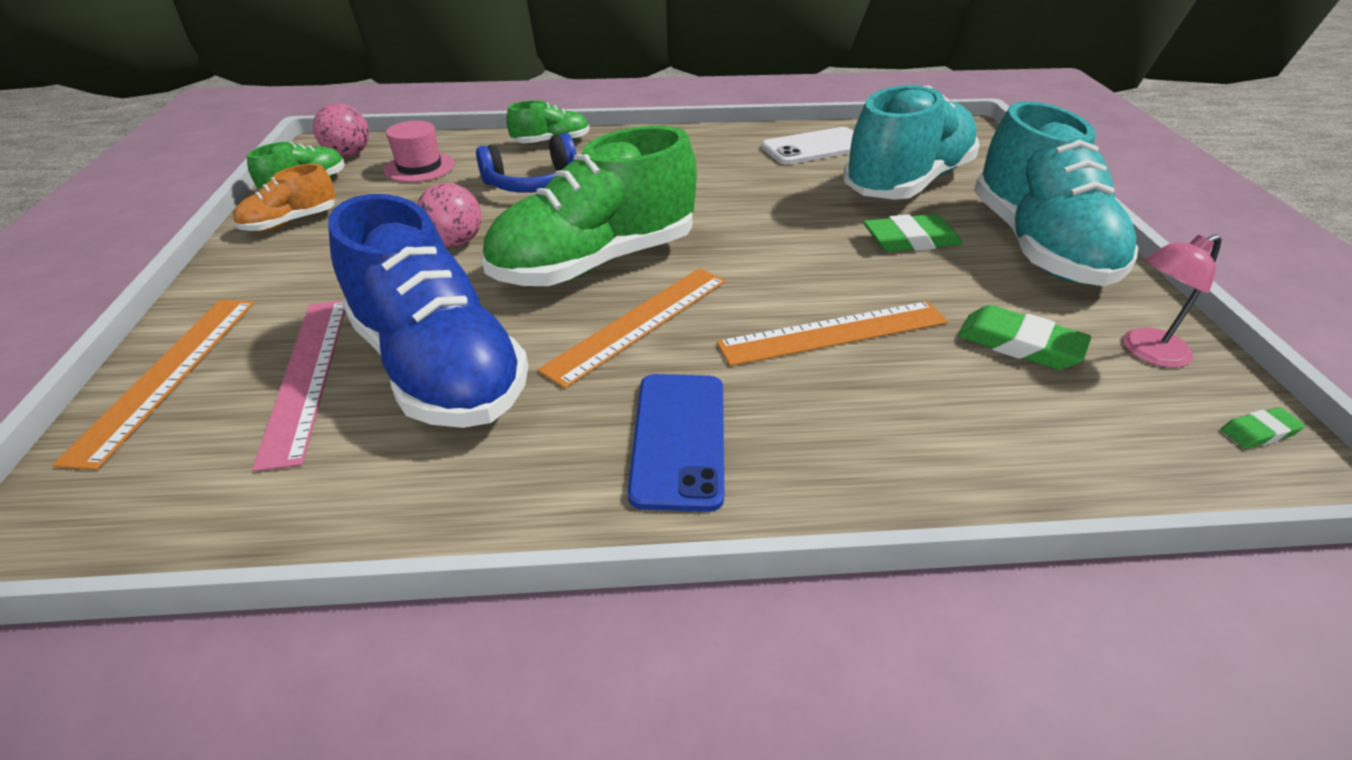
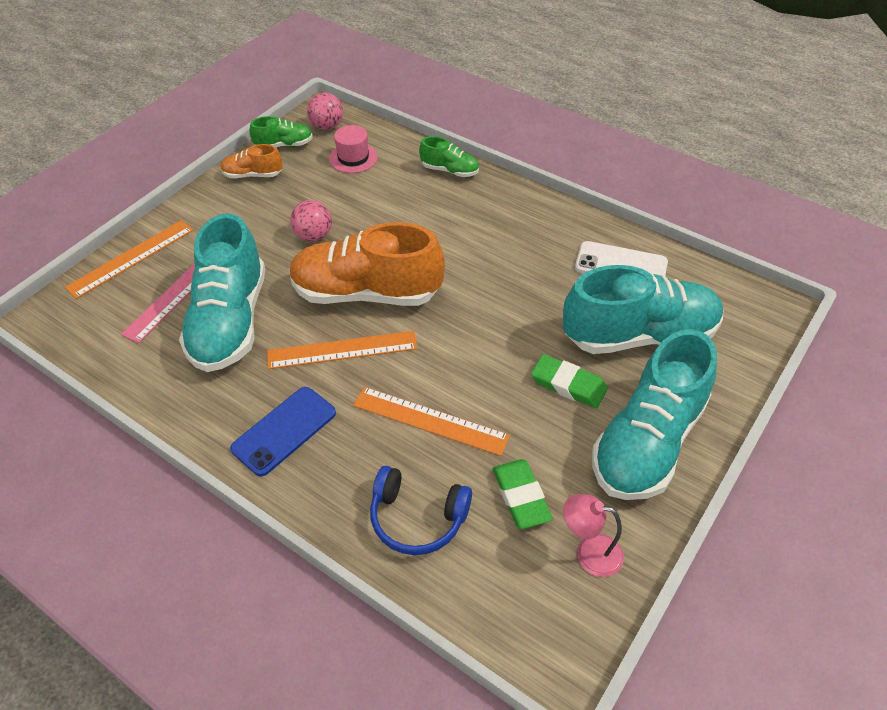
camera: 40 degrees right, 10 degrees up
(439, 367) = (230, 321): blue shoe -> turquoise shoe
(533, 183) = (401, 206): blue headphones -> blue headphones (417, 518)
(595, 262) = (366, 293): green shoe -> orange shoe
(1259, 432) = (569, 637): green eraser -> none

